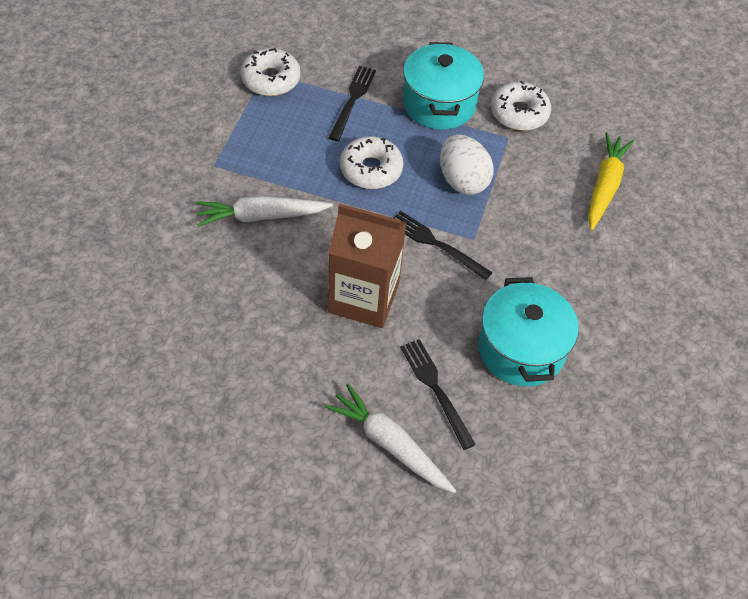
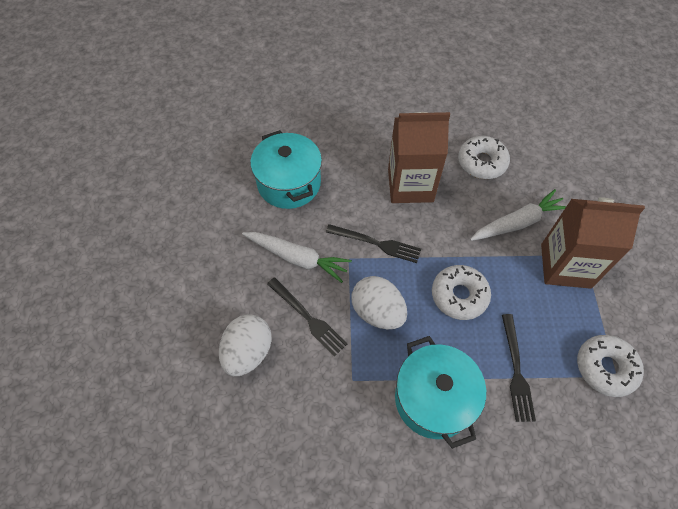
camera: 165 degrees right, 5 degrees up
(241, 161) = (565, 266): none -> brown carton
(390, 444) = (353, 106): white carrot -> white carrot (297, 258)
(435, 389) = (338, 143): black fork -> black fork (308, 318)
(519, 113) = (350, 417): white donut -> white donut (482, 162)
(605, 186) = (248, 352): yellow carrot -> white egg

